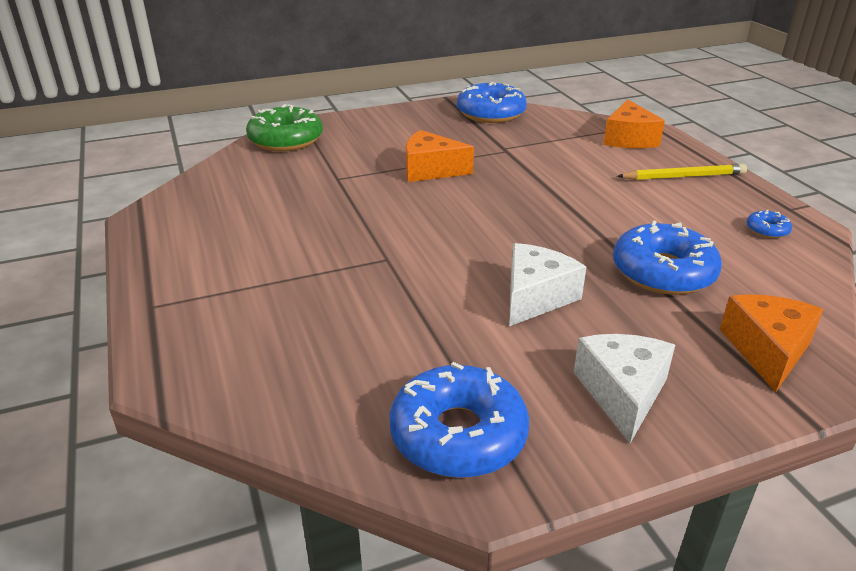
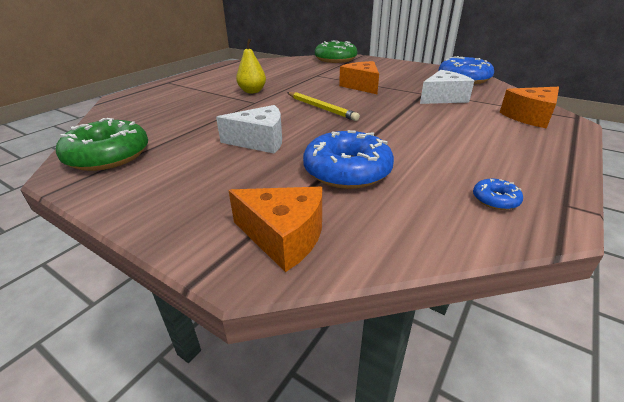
camera: 55 degrees right, 0 degrees up
(335, 245) = (252, 91): none -> yellow pear
(458, 434) = (108, 156): blue donut -> green donut
(622, 393) = (176, 189): white cheese -> white cheese (443, 98)
(683, 176) = (515, 147): yellow pencil -> yellow pencil (321, 108)
(767, 350) = (284, 236): orange cheese -> orange cheese turned 45 degrees clockwise

